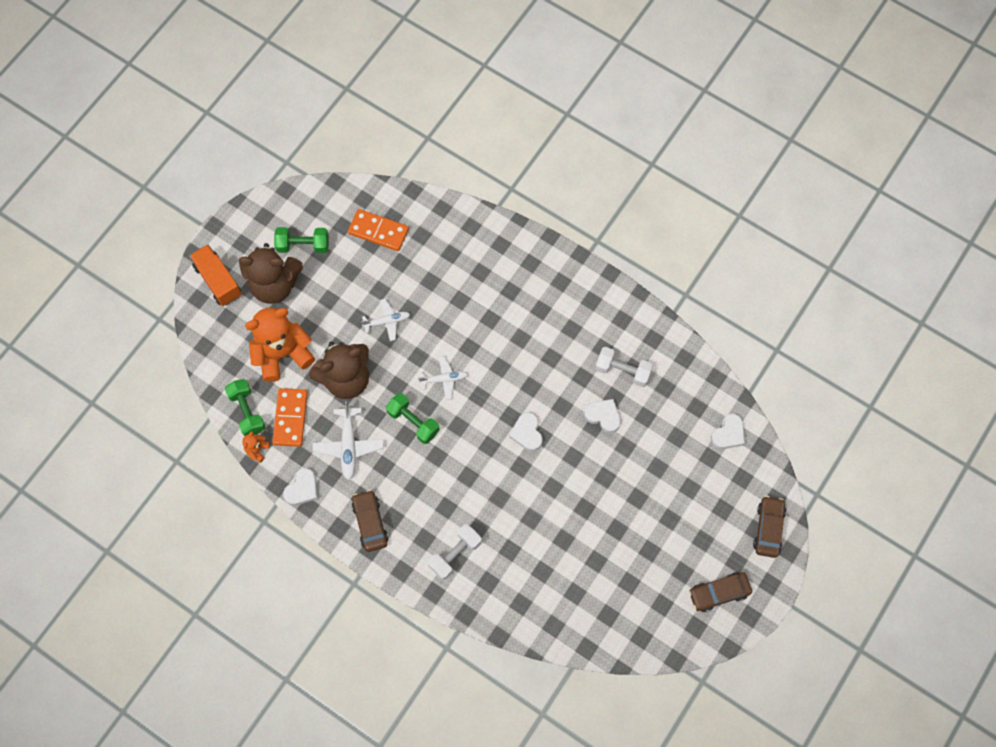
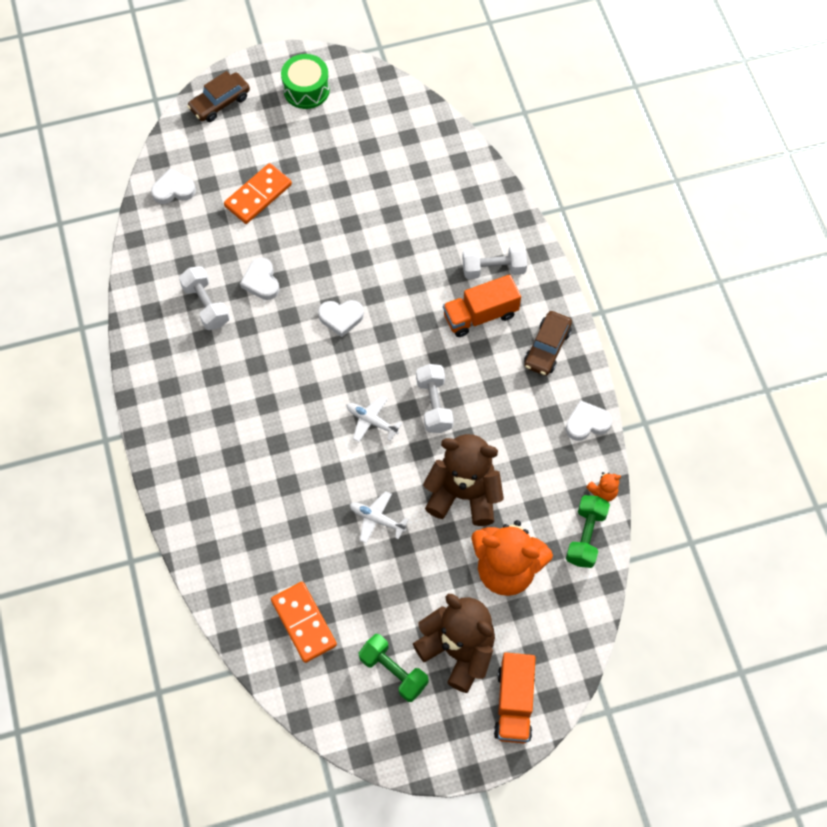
camera: 140 degrees left, 5 degrees down
(290, 418) = (548, 497): orange domino -> orange domino (258, 195)
(349, 446) = (512, 429): white plane -> none
(413, 422) = (434, 404): green dumbbell -> white dumbbell
(435, 511) = (480, 315): none -> orange truck
(527, 433) = (341, 318): white heart -> white heart turned 60 degrees clockwise
(719, 593) = (306, 89): brown car -> green drum

